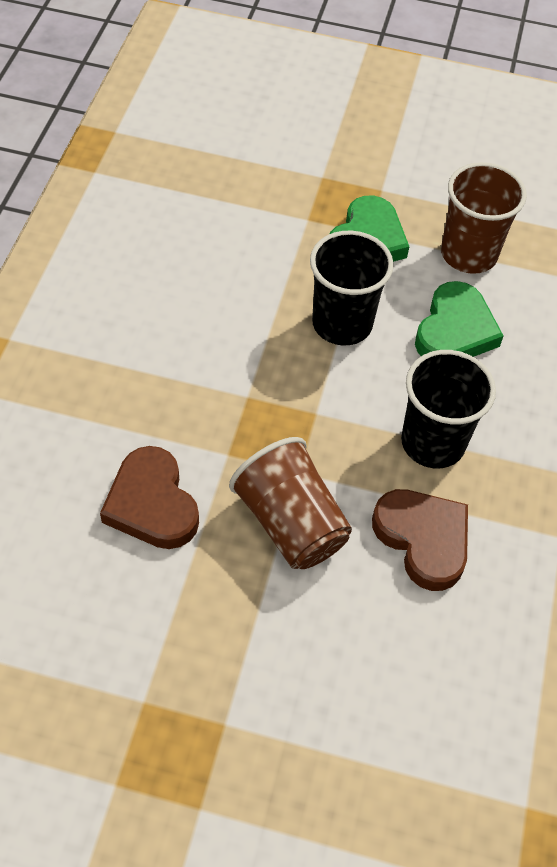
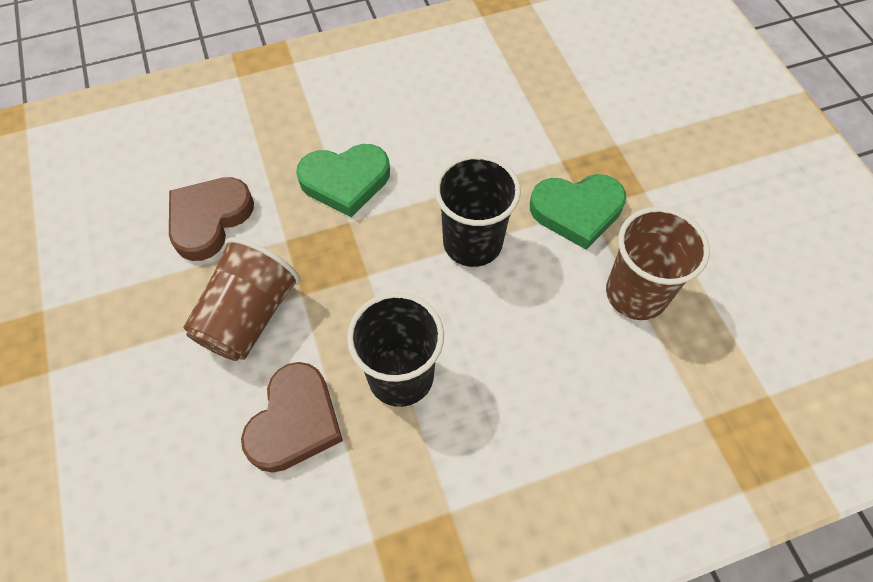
camera: 60 degrees right, 5 degrees up
(454, 330) = (537, 329): green heart -> green heart (345, 181)

